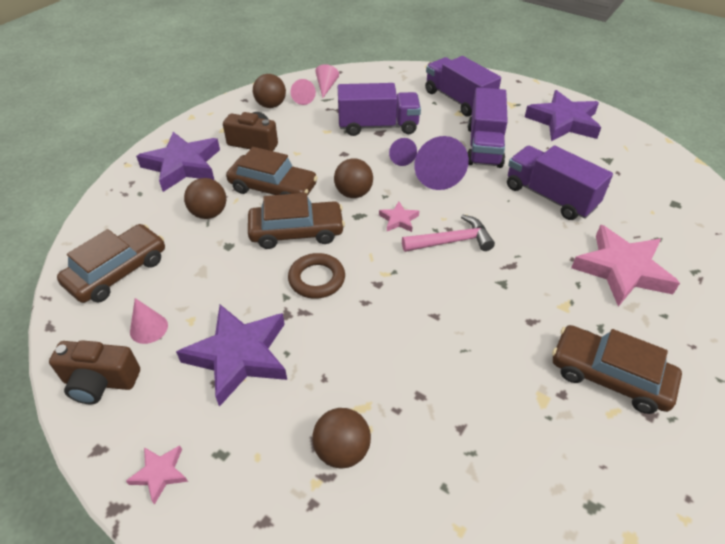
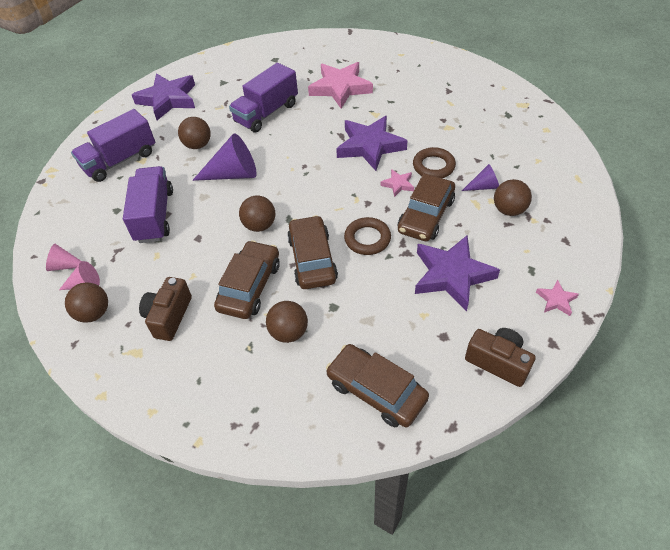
camera: 90 degrees left, 5 degrees up
(100, 382) = (498, 362): brown camera -> brown camera turned 60 degrees counterclockwise
(149, 328) = (438, 343): pink cone -> none
(183, 165) = (206, 378): purple star -> purple star (370, 146)
(398, 220) = (295, 194): pink star -> pink star (398, 184)
(400, 157) = (208, 197): purple cone -> purple cone (484, 186)
(445, 364) = (433, 166): none -> brown ring
(452, 241) = (318, 164): pink hammer -> none
(484, 146) = (198, 145): purple truck -> brown ball
(609, 376) = (426, 101): brown car -> brown car (426, 215)

